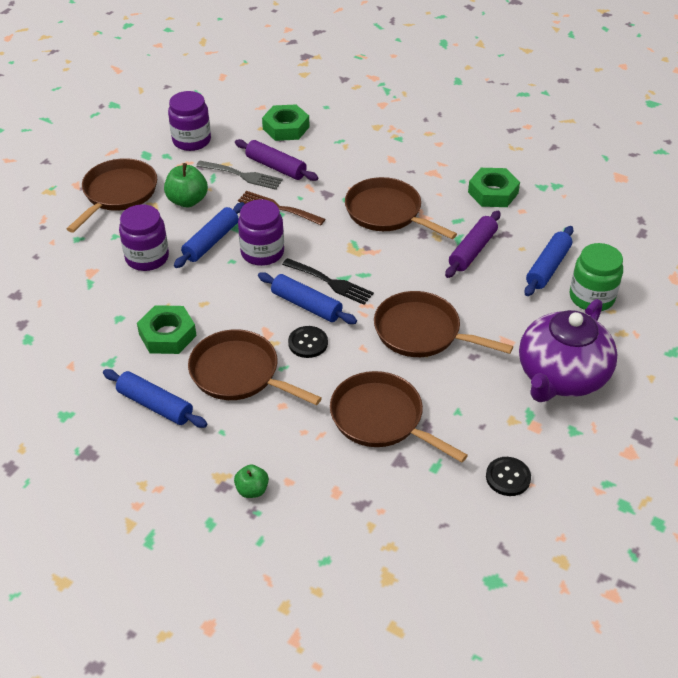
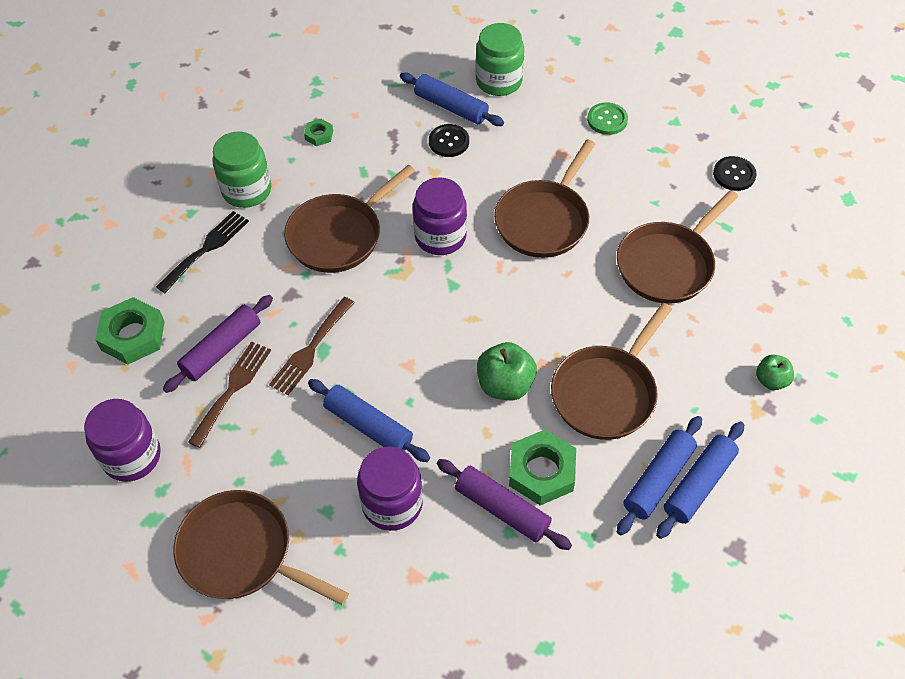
camera: 85 degrees left, 10 degrees up
(187, 201) = (276, 457): green apple -> green apple (505, 385)
(243, 175) = (232, 389): grey fork -> brown fork
(262, 252) = (397, 367): purple jar -> purple jar (440, 236)
(306, 305) = (496, 323): blue rolling pin -> blue rolling pin (699, 484)
(308, 343) = (558, 324): black button -> black button (449, 142)
(330, 282) = (459, 298): black fork -> black fork (206, 249)
(425, 162) = (247, 190): none -> green jar
(472, 250) = (417, 164): purple rolling pin -> purple rolling pin (502, 509)
(493, 193) = (319, 135): green nut -> green nut, size x0.51
(561, 376) = (607, 120): purple teapot -> green button

